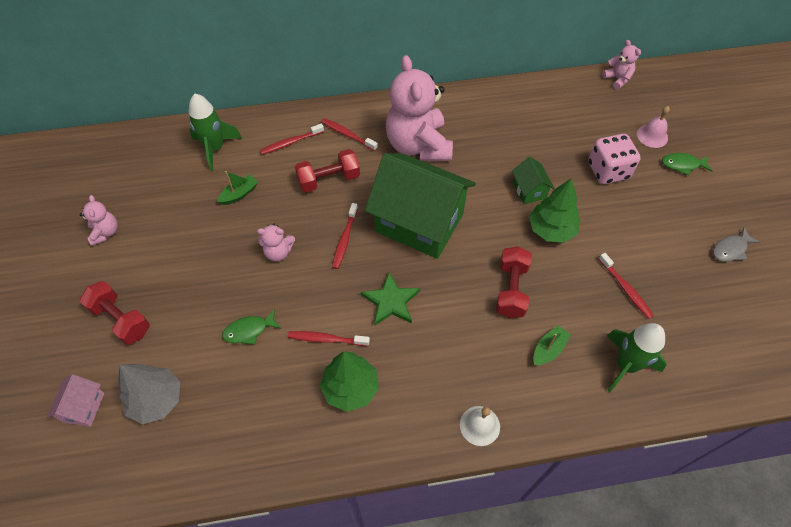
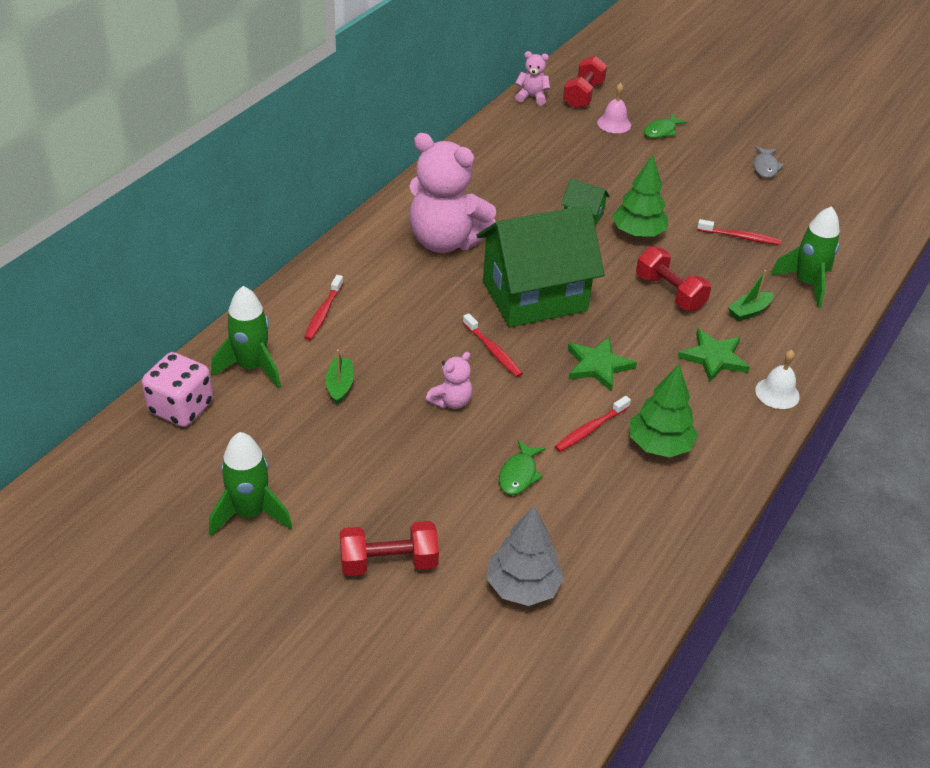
camera: 50 degrees left, 15 degrees down
(83, 407) = (466, 650): pink house -> none
(105, 232) = (250, 513): pink teddy bear -> green rocket
(329, 179) = (407, 317): red dumbbell -> red dumbbell (583, 95)
(347, 135) = (368, 272): red toothbrush -> none
(473, 361) = (714, 357): none -> green star
(548, 349) = (749, 311): green boat -> green boat turned 120 degrees counterclockwise
(608, 171) = (618, 167): pink dice -> pink dice (181, 408)

